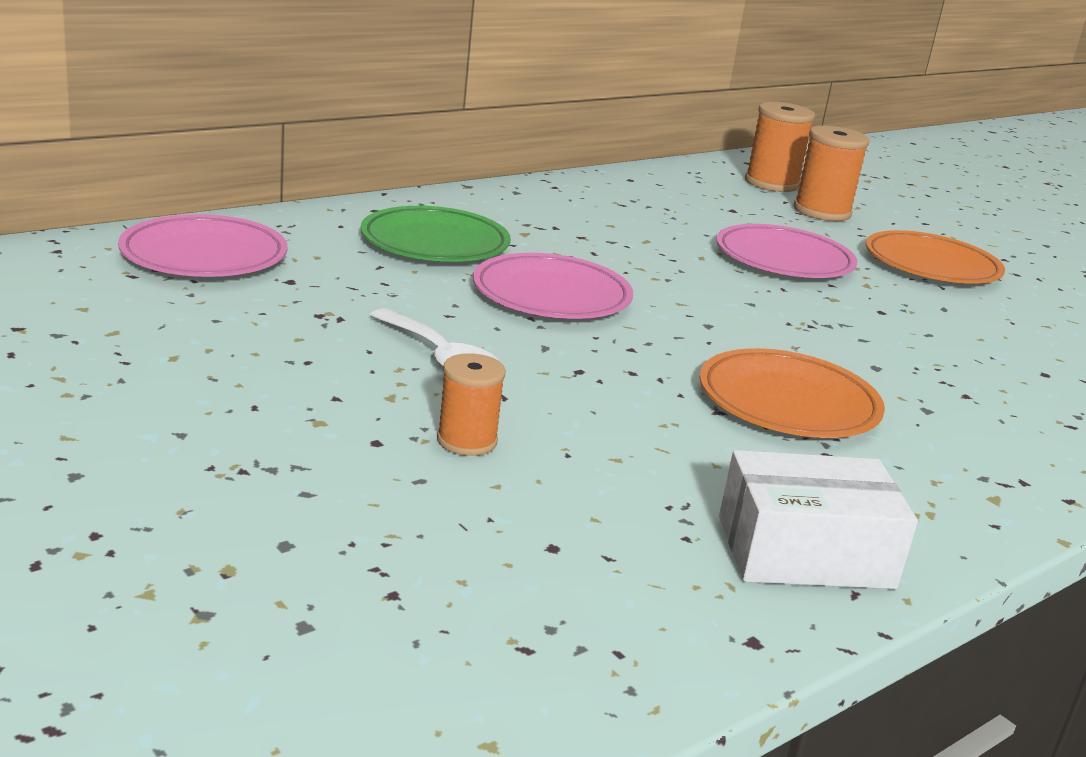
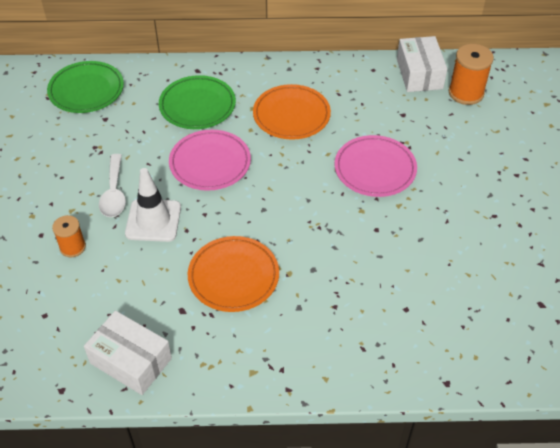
camera: 40 degrees right, 25 degrees up
(204, 256) = (86, 90): pink plate -> green plate
(561, 374) = (153, 220): none -> white traffic cone
(692, 175) = (419, 74): none -> white box
(822, 211) = (463, 130): orange spool -> none
(931, 265) = (467, 201): orange plate -> orange plate (291, 115)

